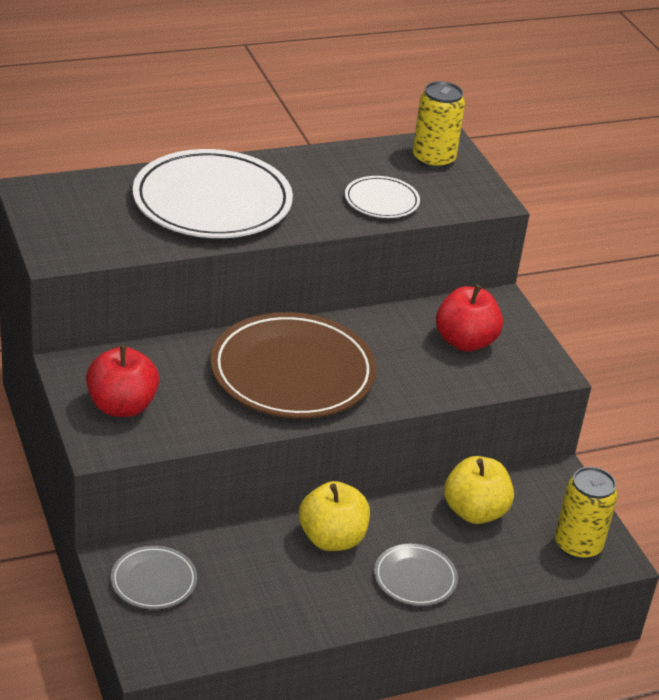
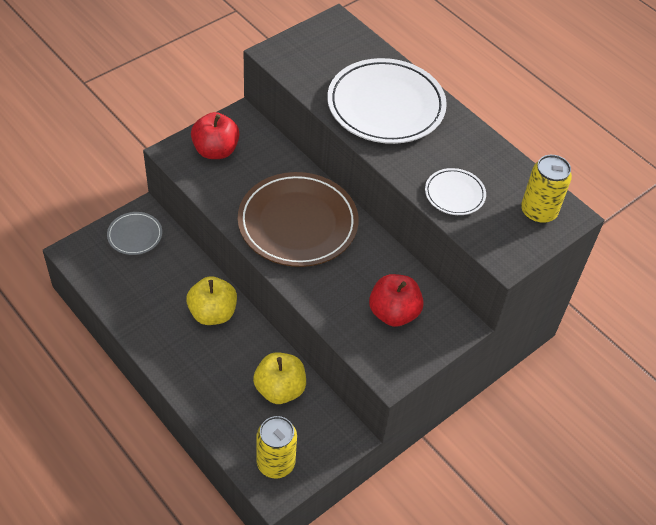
camera: 70 degrees right, 15 degrees up
(415, 578) = (196, 369): grey plate -> none

